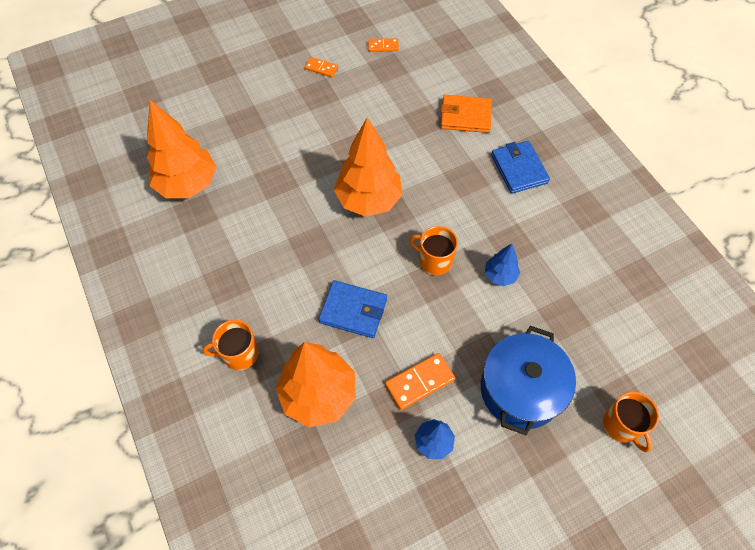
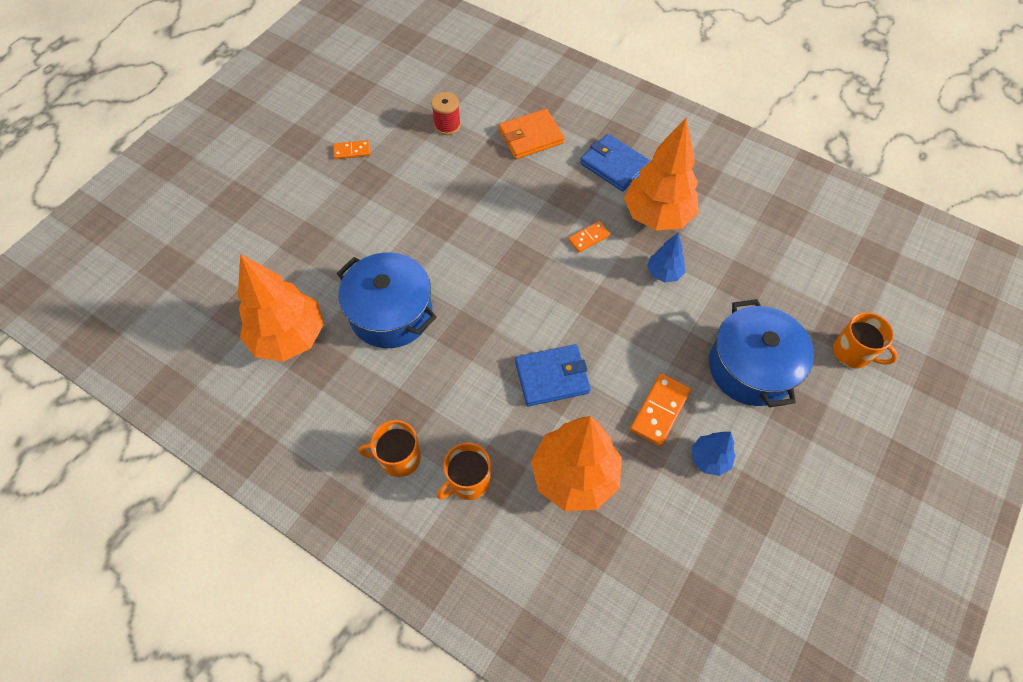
camera: 30 degrees left, 0 degrees up
(268, 202) = (391, 313): none -> blue pot
(368, 200) = (493, 262): orange tree -> orange tree (657, 216)
(383, 46) = (402, 102): orange domino -> orange domino (588, 238)
(405, 79) = (447, 125): none -> red spool
(434, 261) = (596, 289): orange mug -> orange mug (399, 458)

